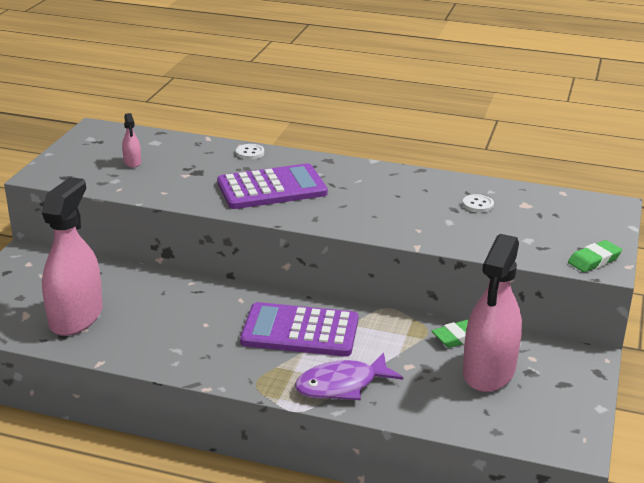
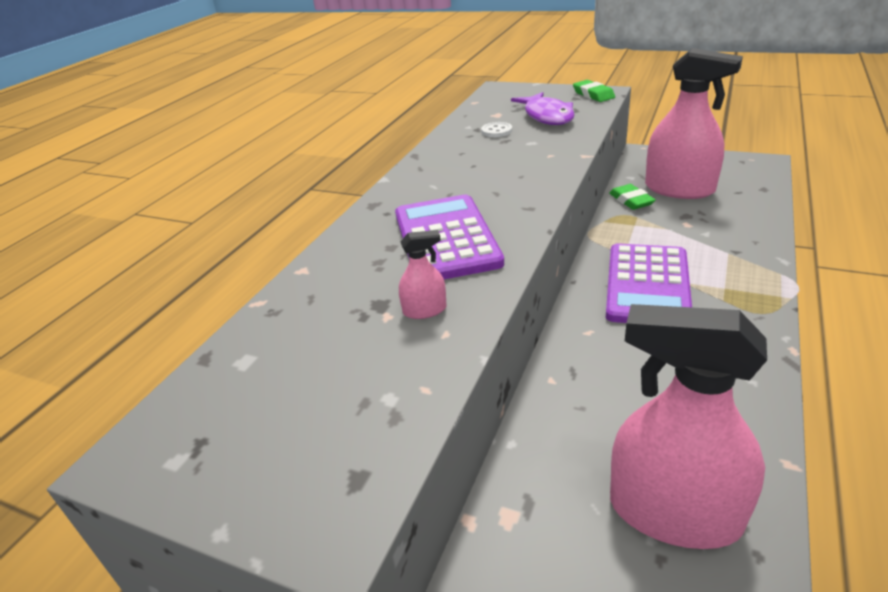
camera: 80 degrees left, 5 degrees up
(132, 162) = (318, 382): pink spray bottle -> pink spray bottle (425, 310)
(250, 153) = (330, 261): white button -> none
(341, 385) = (737, 258): purple fish -> purple fish (547, 116)

